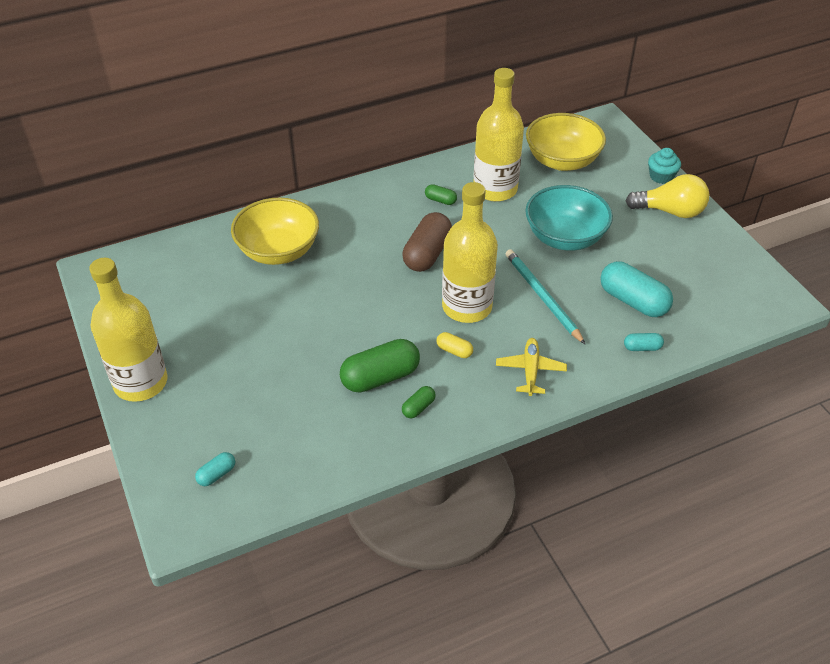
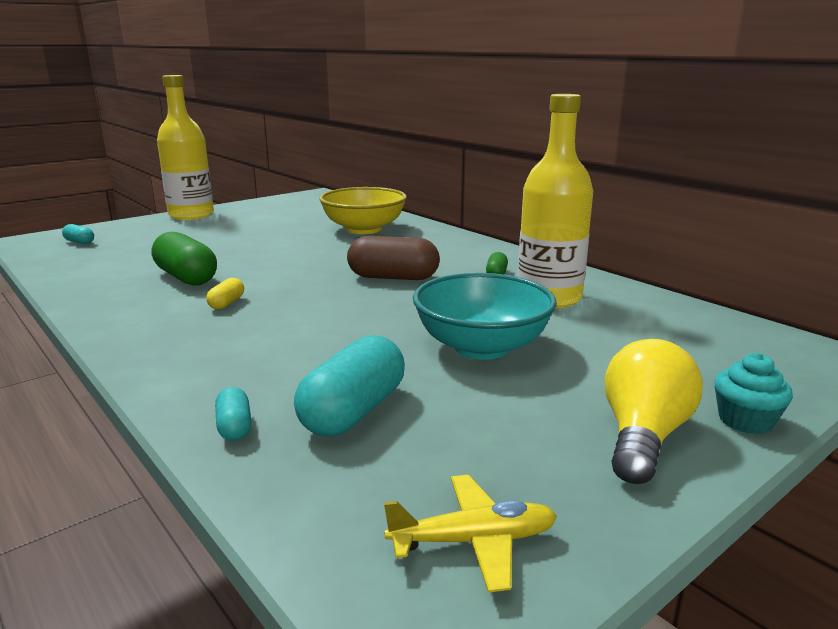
camera: 75 degrees right, 25 degrees down
(418, 407) = (136, 296): green capsule -> none
(467, 307) = (305, 303): yellow bottle -> none
(530, 370) = (188, 345): yellow plane -> yellow plane (474, 541)
(542, 297) = (339, 342): turquoise pencil -> none
(562, 161) = (669, 332): yellow bowl -> none
(670, 211) = (643, 436): yellow light bulb -> yellow light bulb turned 150 degrees counterclockwise

